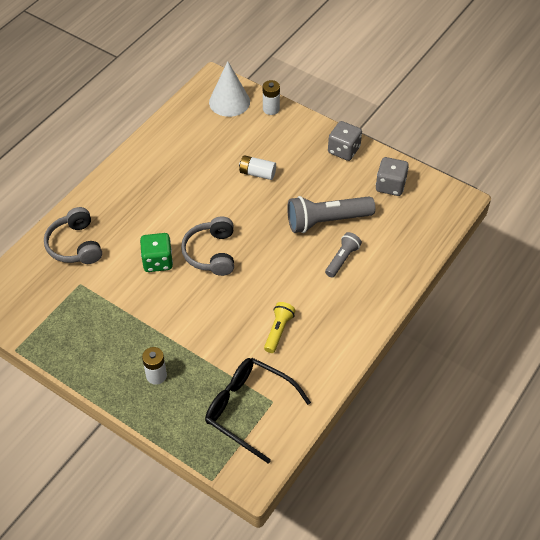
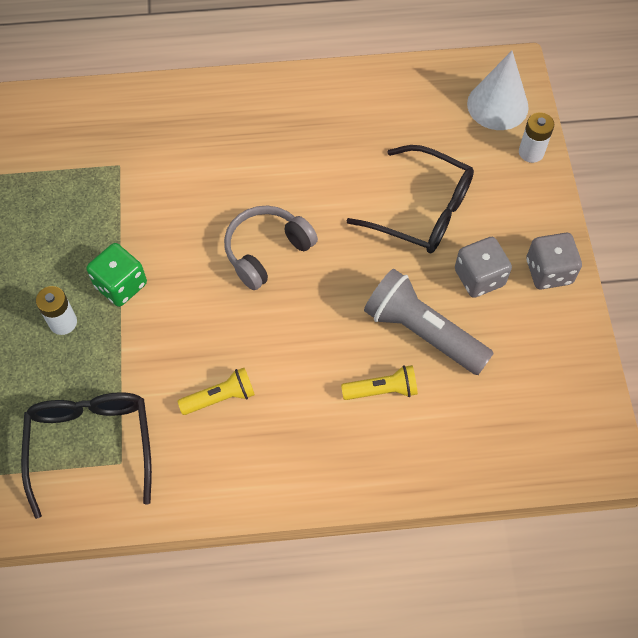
camera: 50 degrees right, 10 degrees up
(75, 245) = (163, 123): grey headphones -> none
(157, 261) = (209, 210): green dice -> green dice (121, 285)
(257, 173) = (422, 210): white battery -> black glasses
(342, 259) = (382, 390): grey flashlight -> yellow flashlight
(390, 186) = (546, 362): grey dice -> grey dice (479, 277)

